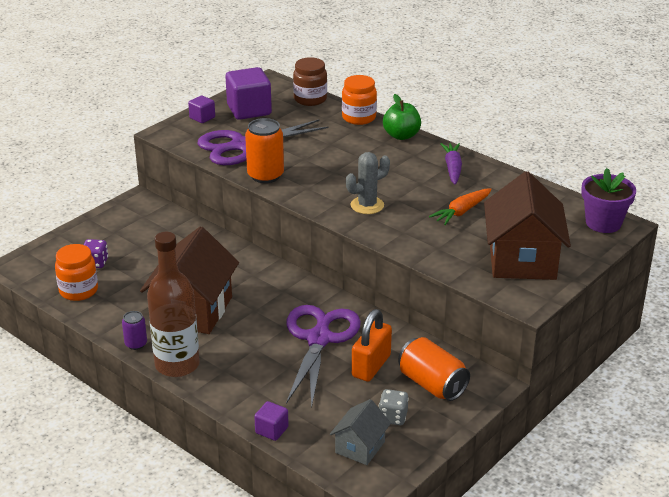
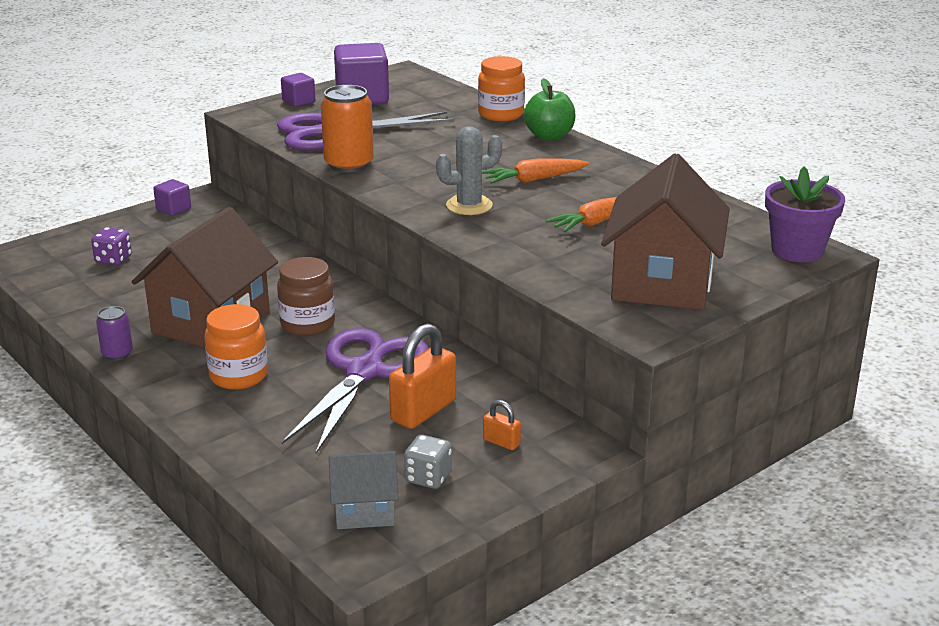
camera: 10 degrees right, 5 degrees down
(78, 291) = (76, 288): orange jar -> orange jar (238, 376)
(177, 365) = (159, 383): brown bottle -> none
(271, 430) = (249, 475): purple cube -> purple cube (173, 209)
(310, 99) = (446, 92): brown jar -> brown jar (307, 324)
(360, 447) = (365, 511): grey house -> grey house turned 45 degrees clockwise
(404, 178) = (534, 180): none -> orange carrot
(432, 384) = (501, 442): orange can -> orange padlock
(452, 168) = (604, 175): purple carrot -> none

